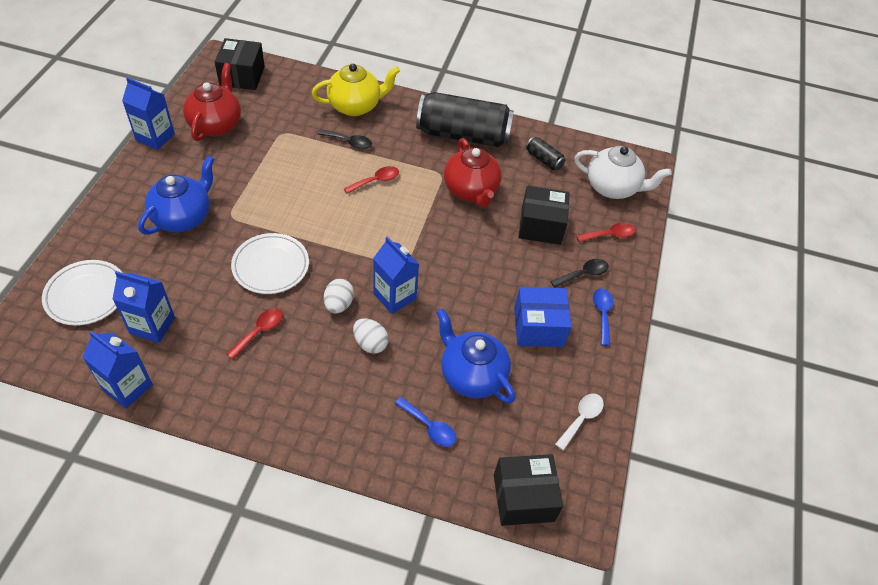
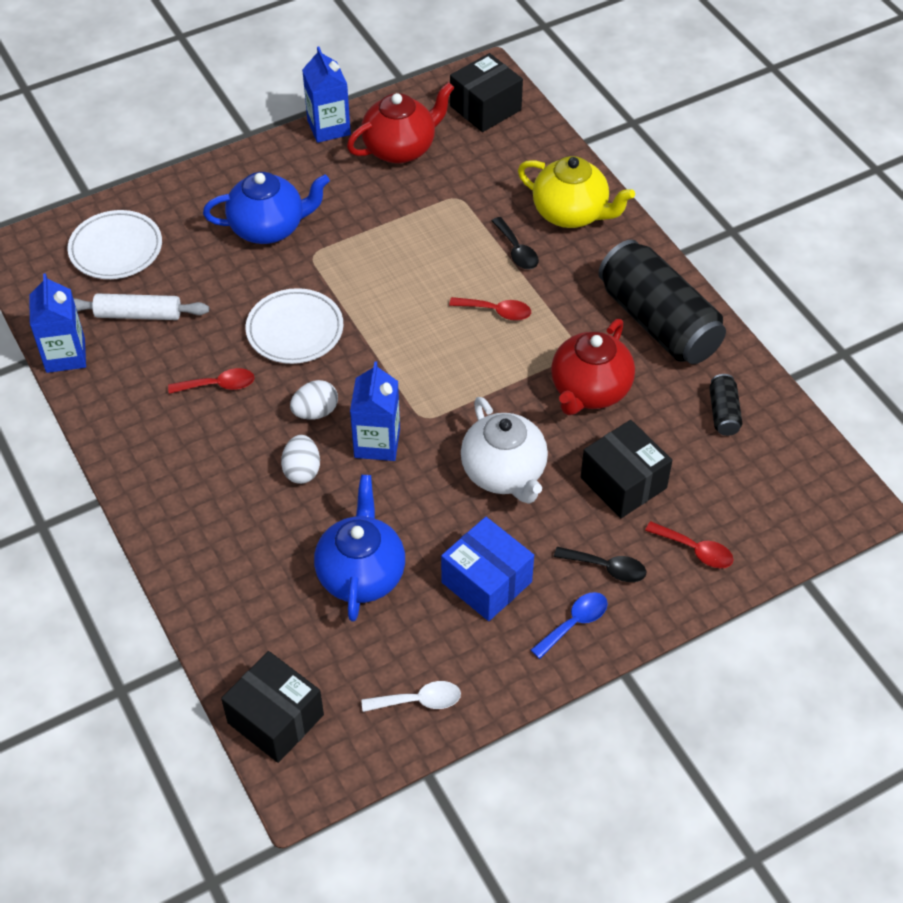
camera: 50 degrees right, 0 degrees up
(152, 325) = (138, 314): blue carton -> white rolling pin
(429, 427) = (267, 587): blue spoon -> none
(612, 188) = (771, 502): white teapot -> white teapot (504, 473)

